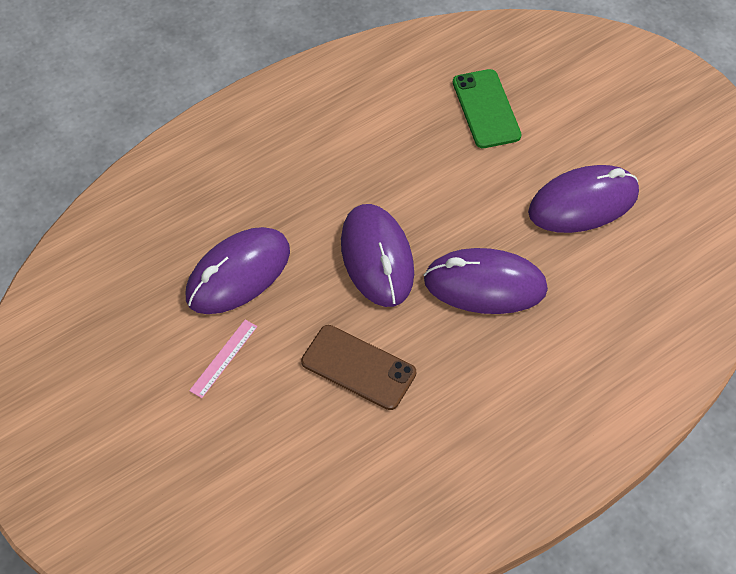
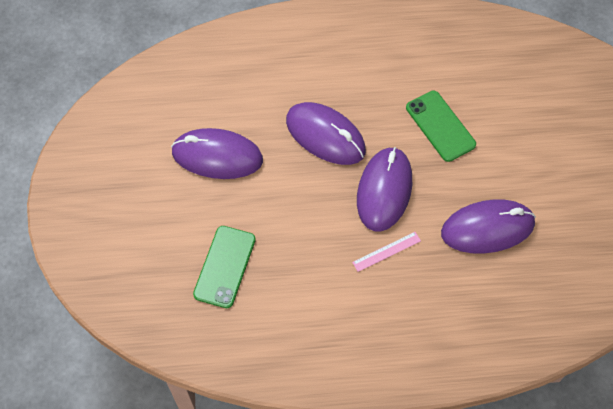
camera: 150 degrees left, 5 degrees up
(224, 358) = (524, 174): pink ruler -> pink ruler (386, 251)
(358, 367) = (440, 126): brown phone -> green phone

